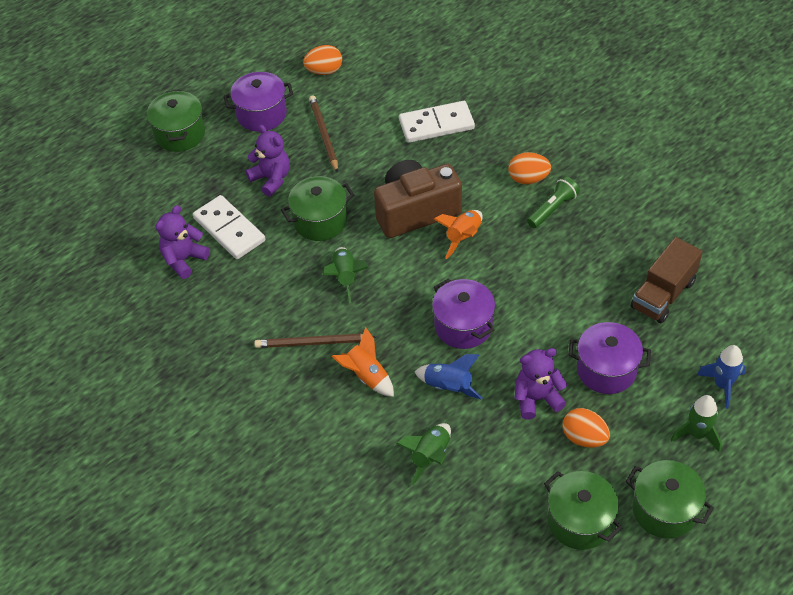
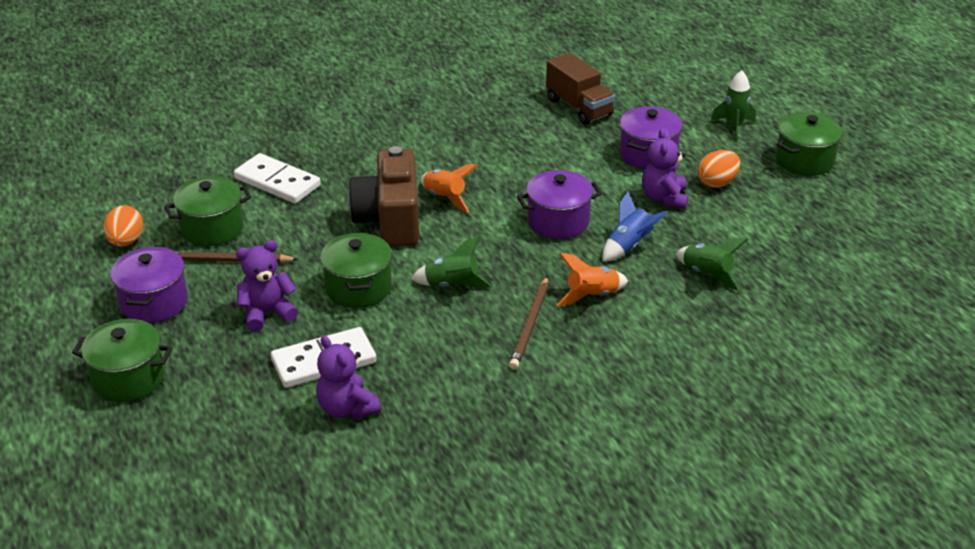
camera: 75 degrees left, 15 degrees down
(436, 124) = (277, 182): white domino -> white domino turned 60 degrees counterclockwise
(528, 179) = (395, 144): orange egg -> none
(552, 209) = (443, 139): green flashlight -> none
(579, 521) = (804, 205): green pot -> green pot (212, 228)
(722, 385) = (688, 103): blue rocket -> none

